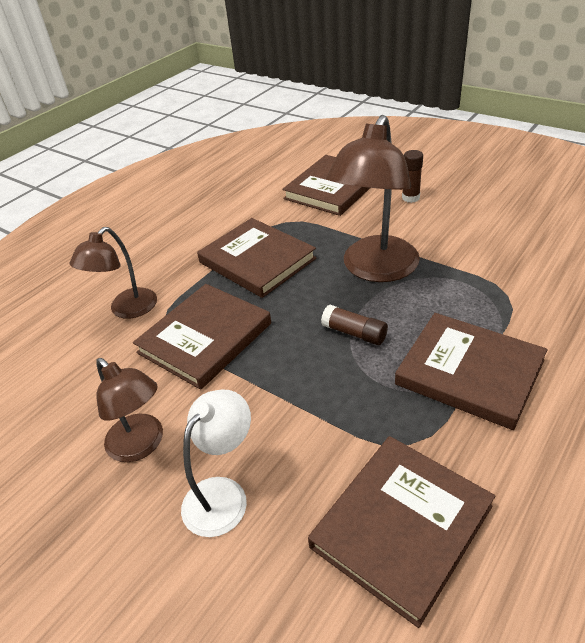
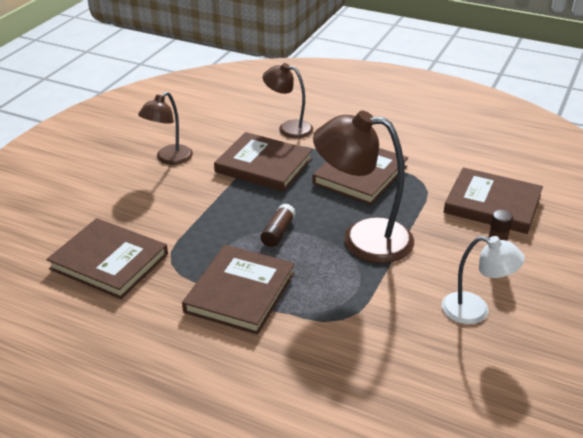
camera: 75 degrees right, 5 degrees down
(223, 494) = (134, 193): white lamp -> white lamp (475, 311)

